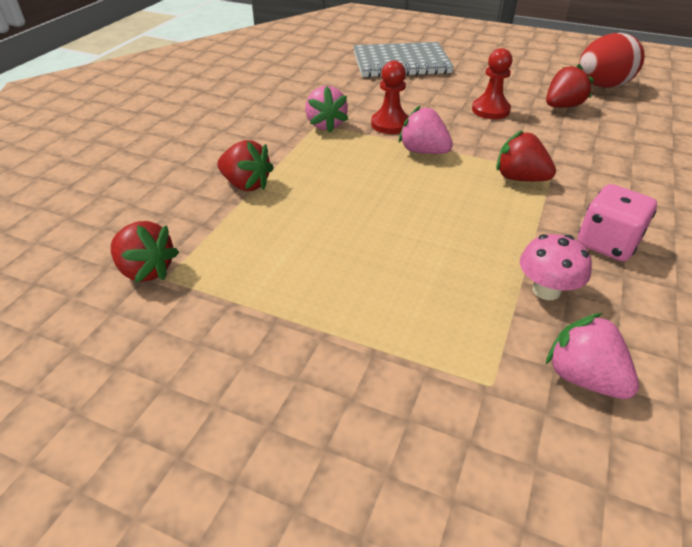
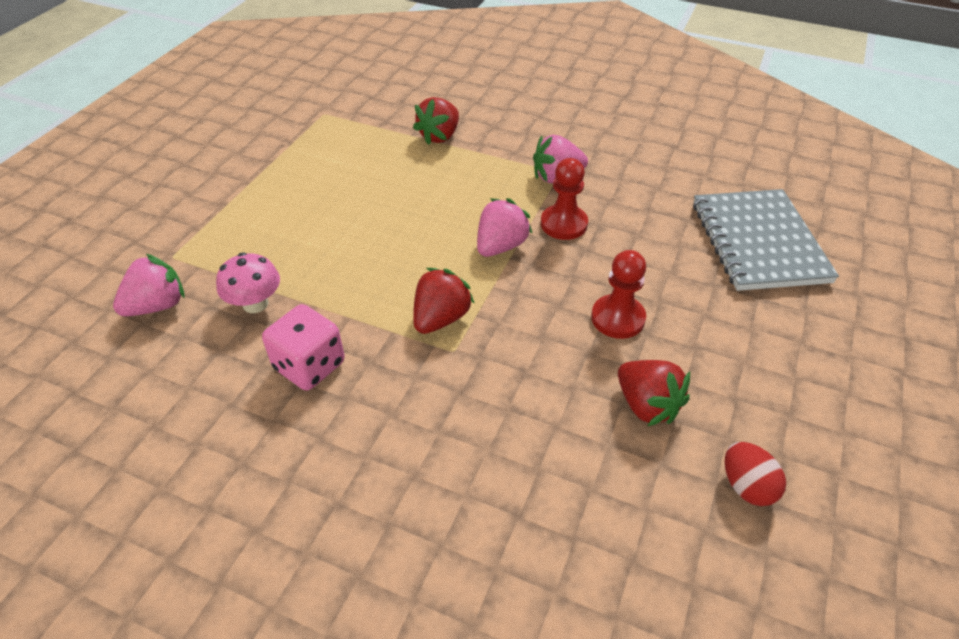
camera: 90 degrees right, 5 degrees up
(146, 270) = (334, 105): red strawberry -> none
(602, 86) = (746, 486): red egg -> red egg, size x0.53

